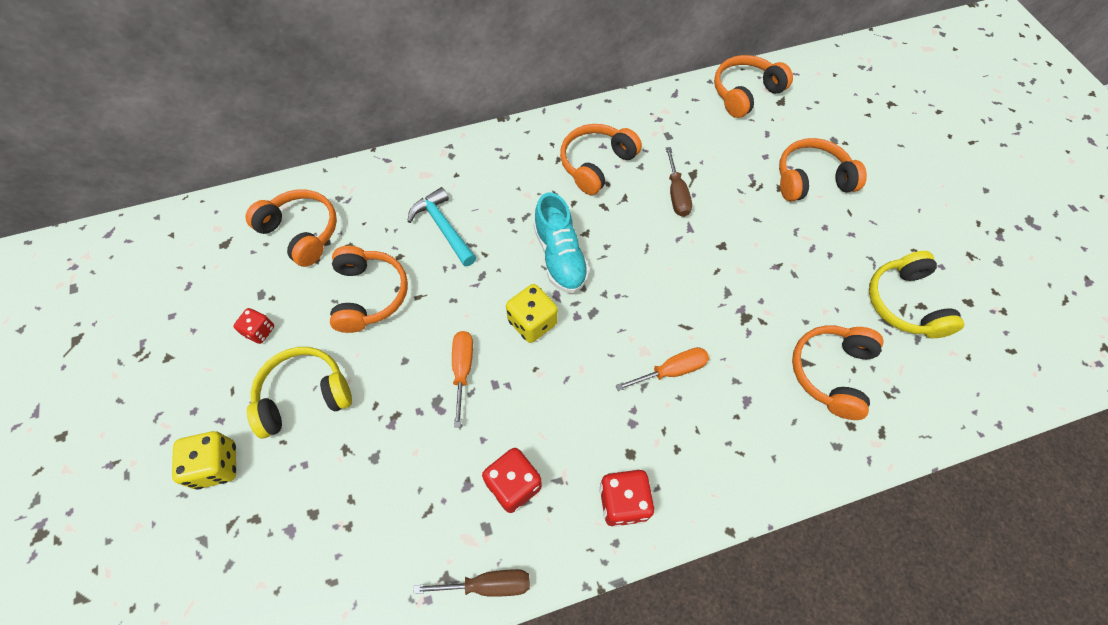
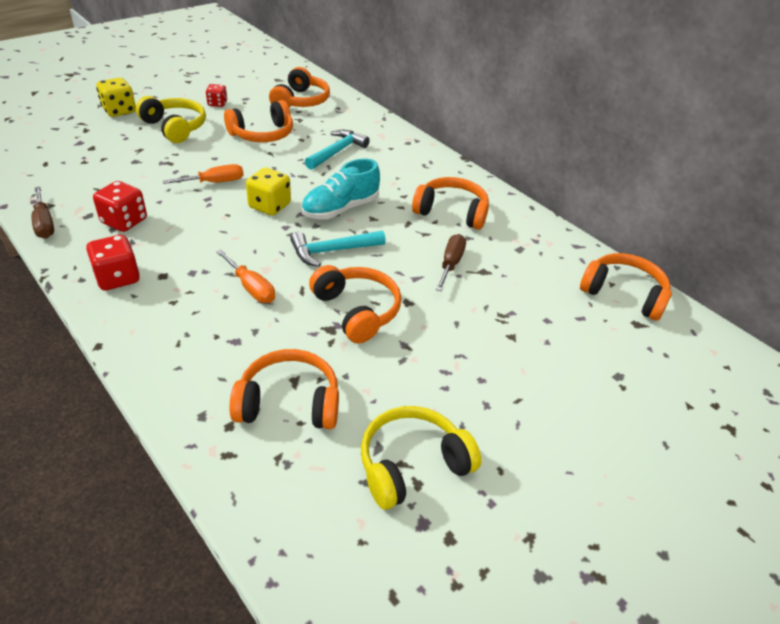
camera: 65 degrees right, 20 degrees down
(631, 283) = (332, 251): none -> turquoise hammer
(676, 194) = (451, 264): brown screwdriver -> brown screwdriver turned 135 degrees clockwise
(811, 179) = (542, 361): orange headphones -> orange headphones (357, 311)

